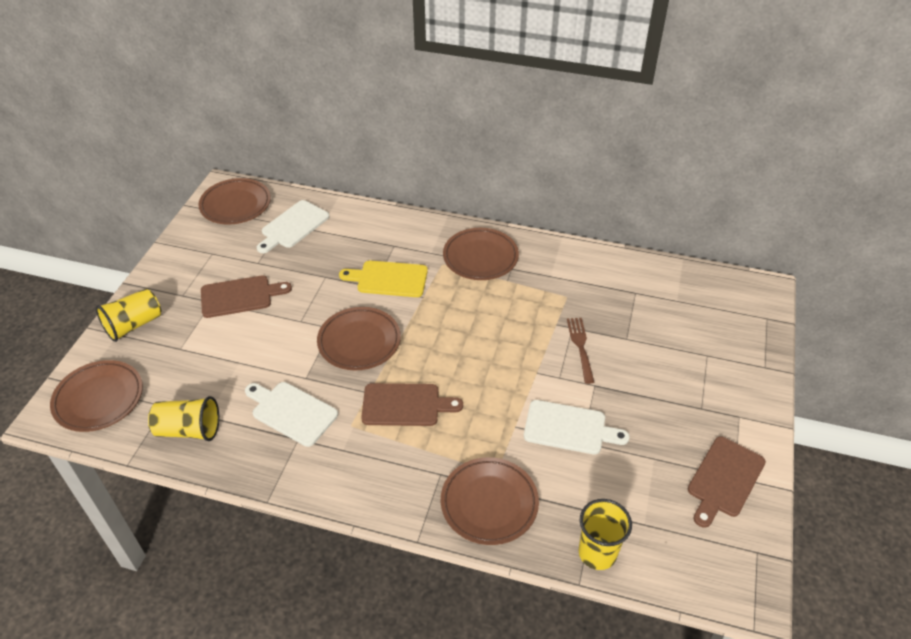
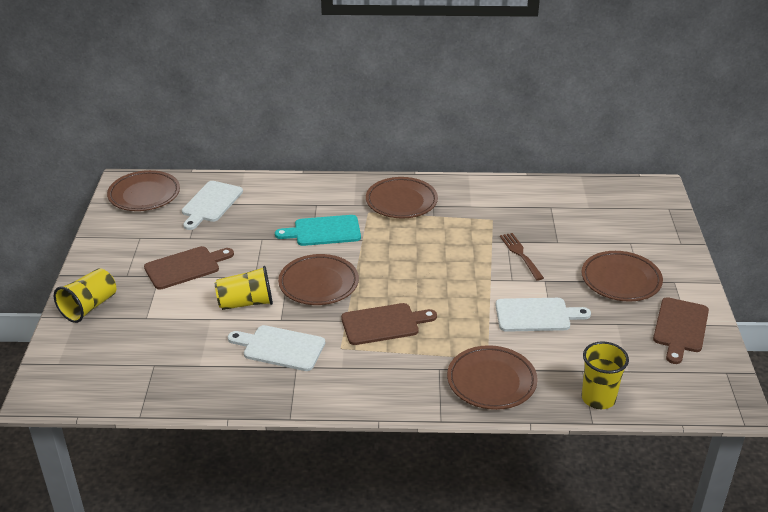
camera: 15 degrees left, 10 degrees down
(99, 399) = (84, 371): brown plate -> brown plate (621, 280)
(189, 430) = (187, 379): yellow cup -> yellow cup (246, 303)
(389, 279) = (323, 231): yellow cutting board -> turquoise cutting board

